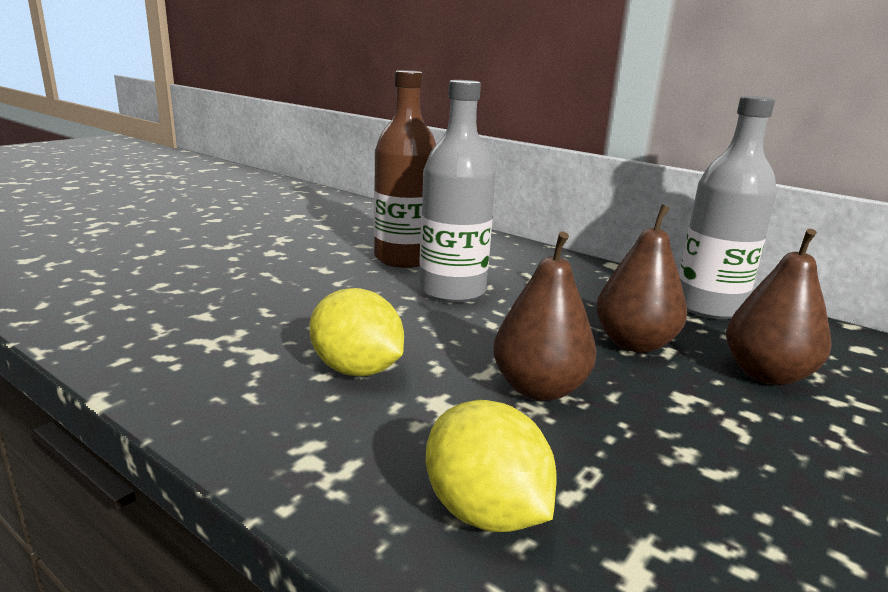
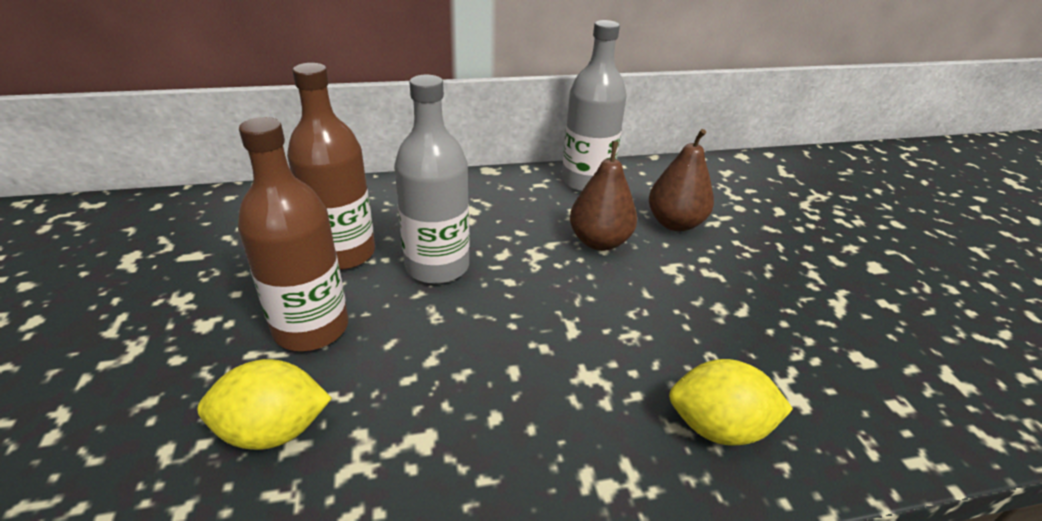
camera: 50 degrees left, 15 degrees up
(314, 278) = (311, 328): none -> brown bottle
(356, 369) = (506, 392): yellow lemon -> yellow lemon (273, 430)
(539, 389) = (614, 318): brown pear -> none

